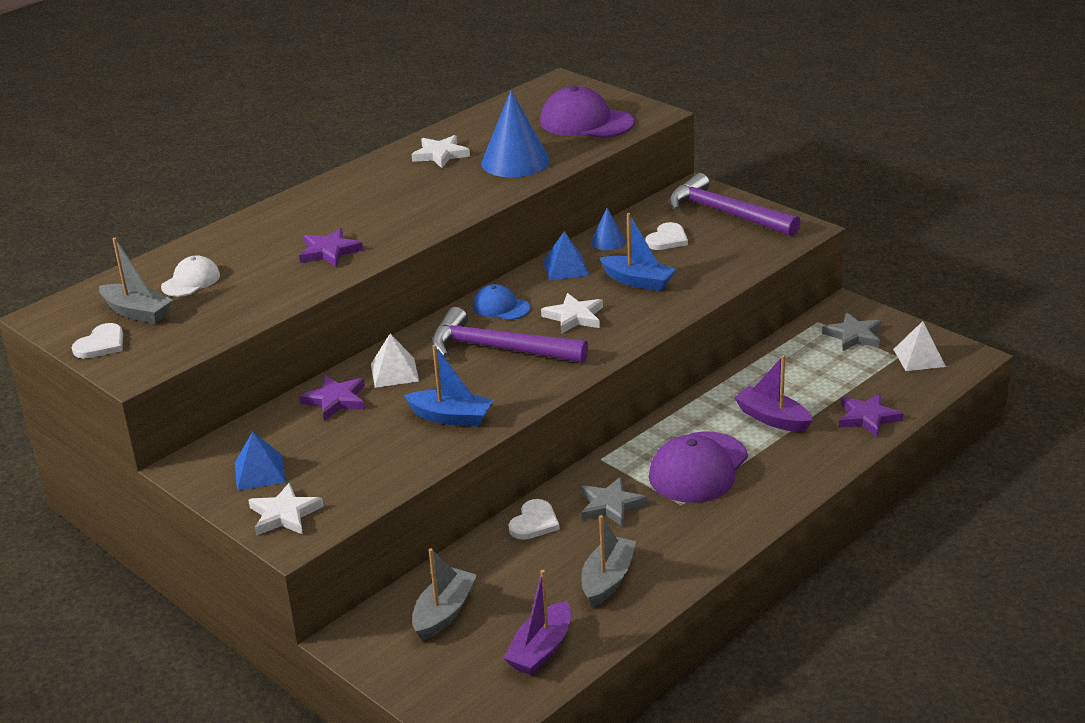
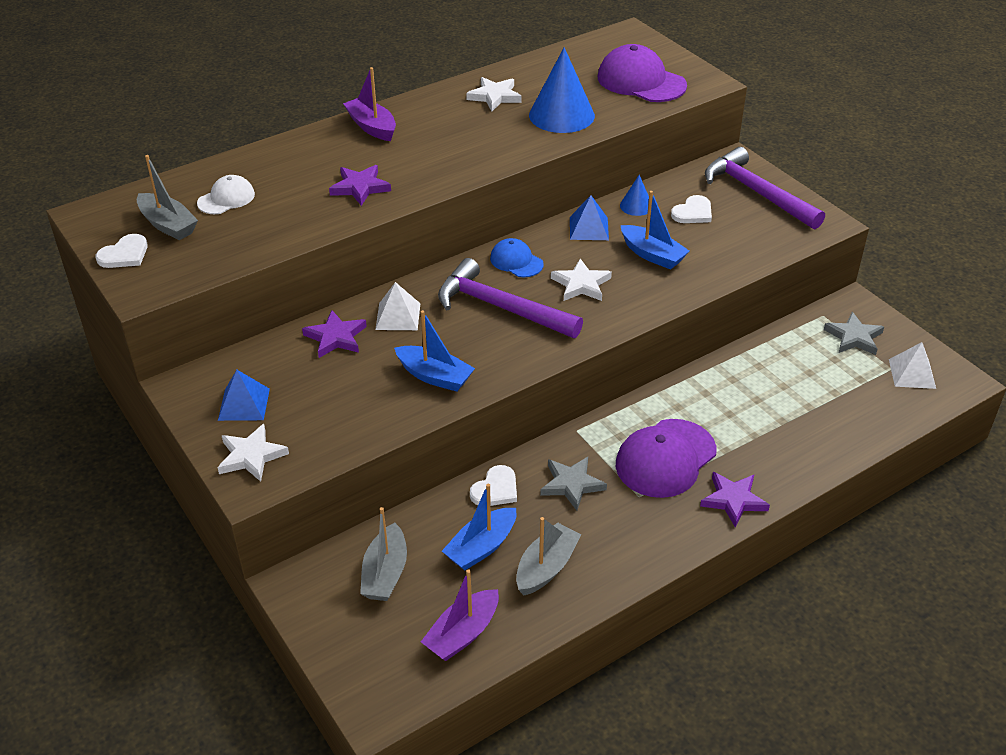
camera: 10 degrees right, 10 degrees up
(444, 613) = (385, 573): grey boat -> grey boat turned 150 degrees clockwise
(536, 574) = (481, 547): none -> blue boat
(772, 418) = (751, 416): purple boat -> purple boat (372, 127)
(867, 418) = (844, 433): purple star -> purple star (733, 500)

